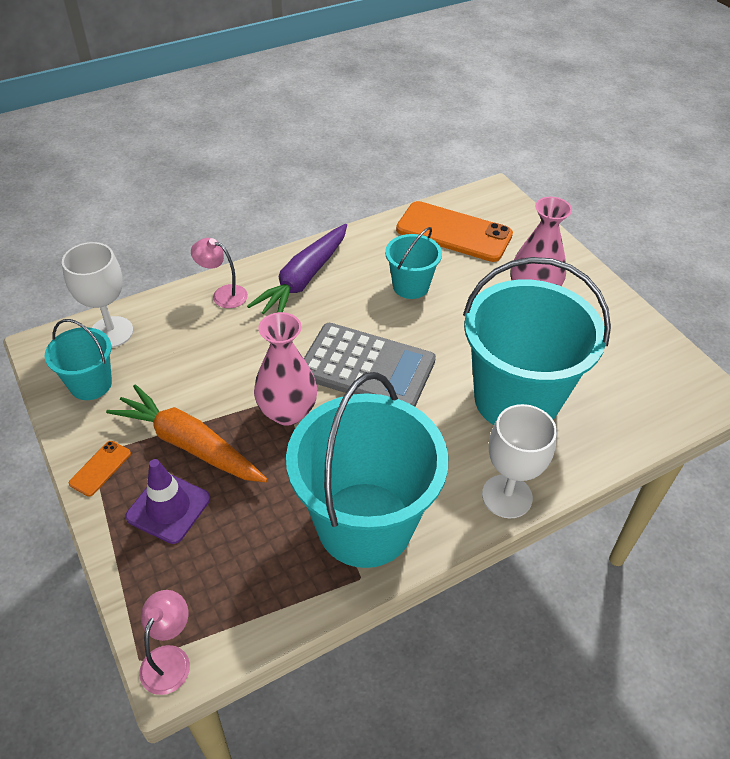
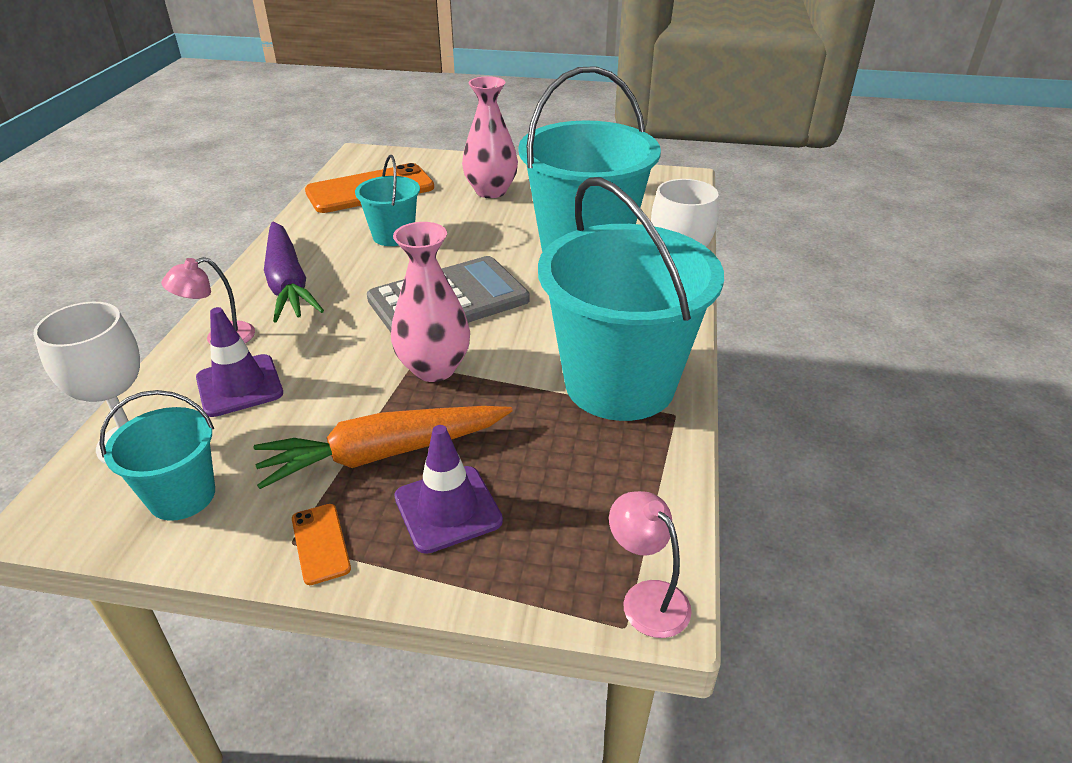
camera: 50 degrees left, 10 degrees down
(191, 336) = (239, 386): none -> purple traffic cone

